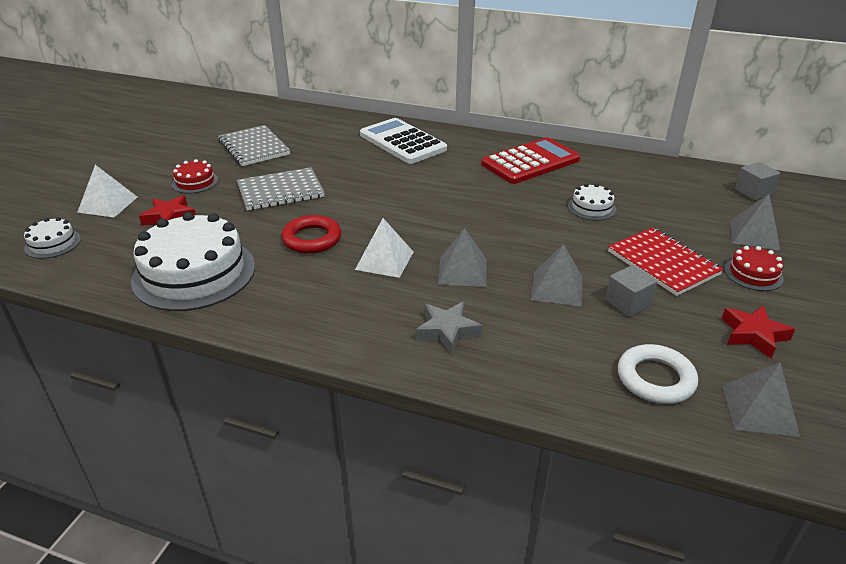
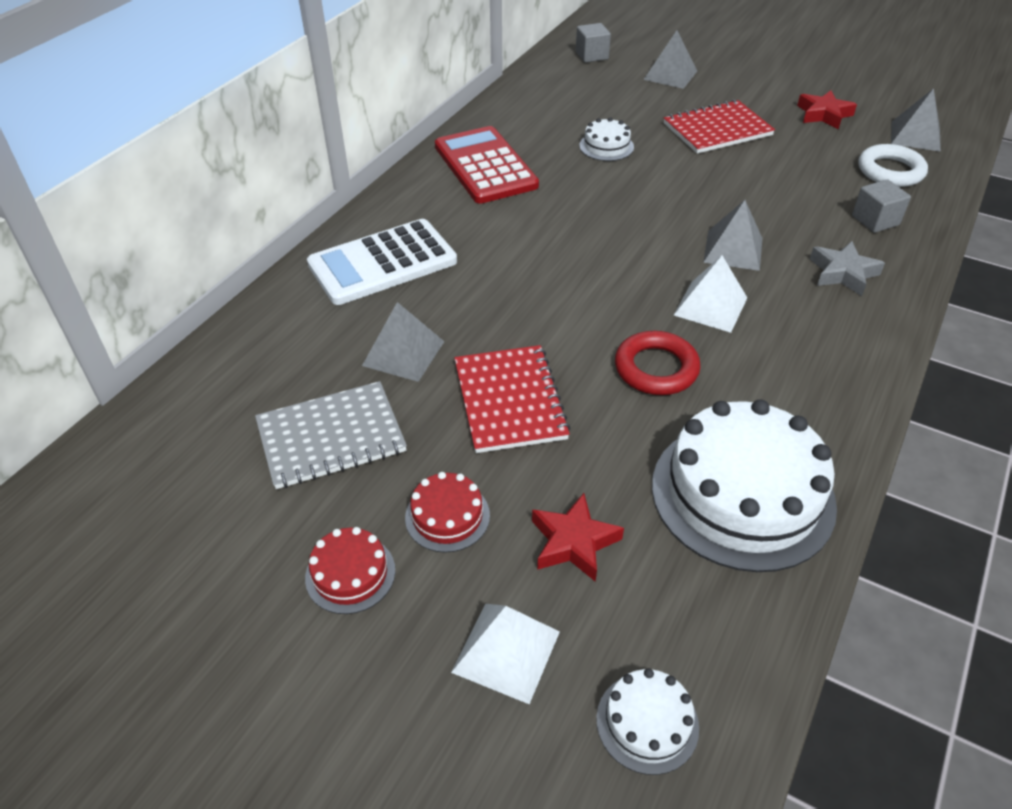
camera: 80 degrees left, 10 degrees up
(280, 191) = (509, 400): grey notebook -> red notebook
(557, 288) = (762, 195): grey pyramid -> grey pyramid (403, 353)
(627, 303) = (785, 162): grey cube -> grey cube (875, 220)
(753, 274) = (735, 92): red cake -> red cake (350, 574)

